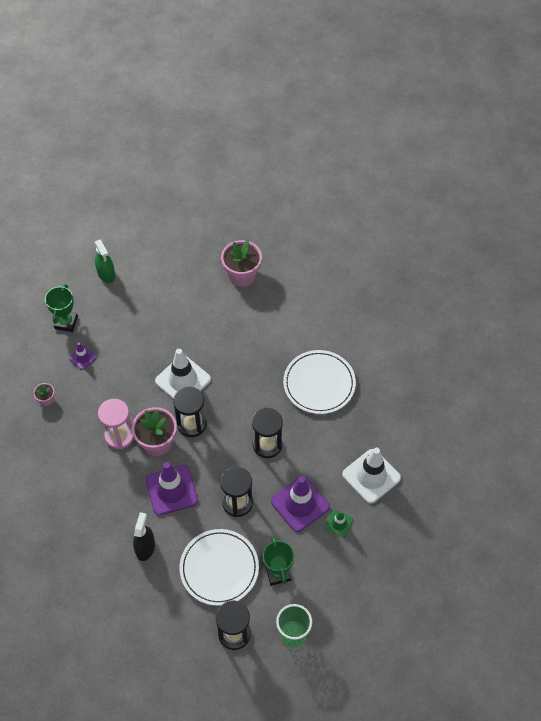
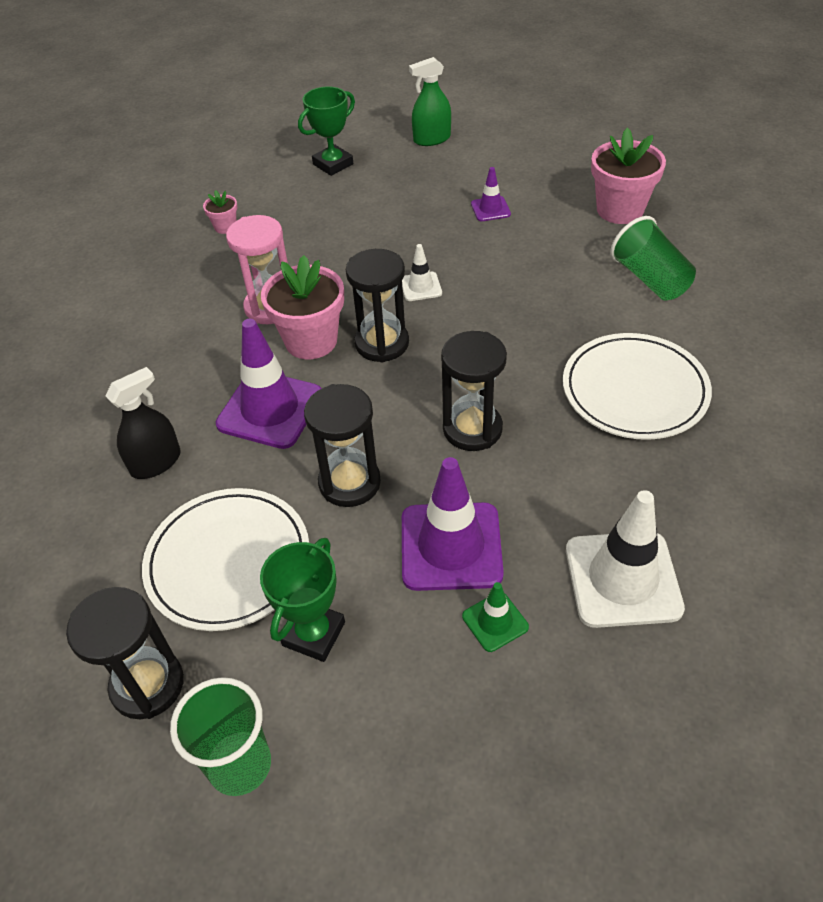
camera: 40 degrees right, 10 degrees down
(83, 358) = (315, 205): purple traffic cone -> purple traffic cone (490, 209)
(106, 274) = (432, 139): green spray bottle -> green spray bottle turned 60 degrees clockwise
(183, 380) = (421, 287): white traffic cone -> white traffic cone, size x0.49
(285, 314) = (650, 279): none -> green cup

